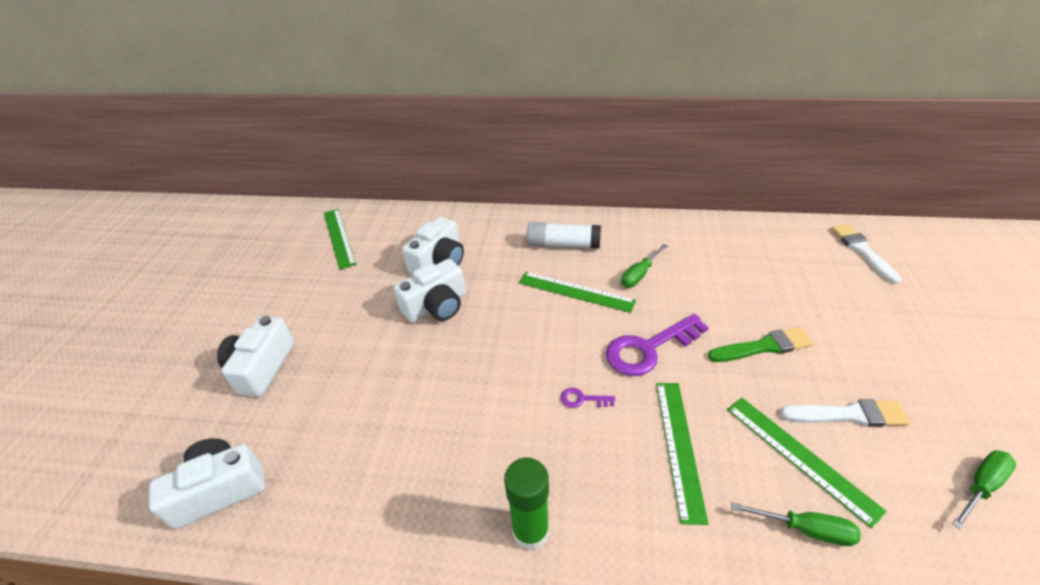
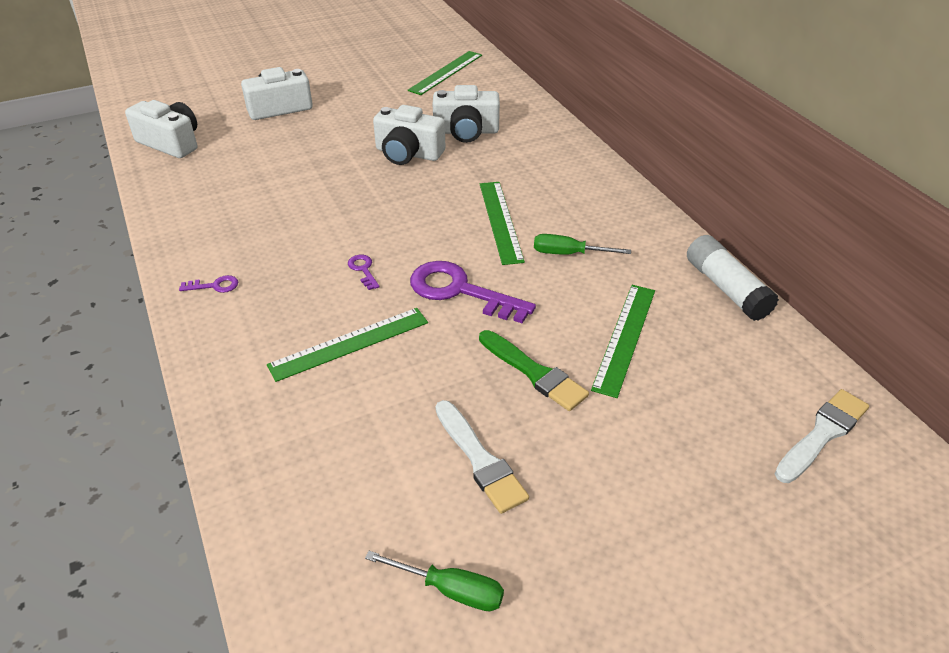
camera: 55 degrees right, 0 degrees up
(530, 531) = (215, 286): green glue stick -> purple key
(563, 244) = (566, 190): white glue stick -> white glue stick (726, 288)
(800, 456) = (393, 429): green ruler -> green ruler (625, 338)
(805, 529) = (307, 448): green screwdriver -> none

